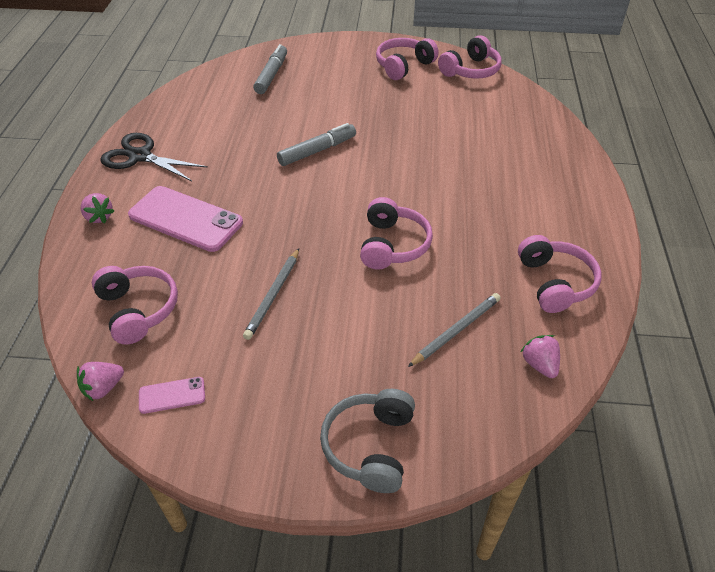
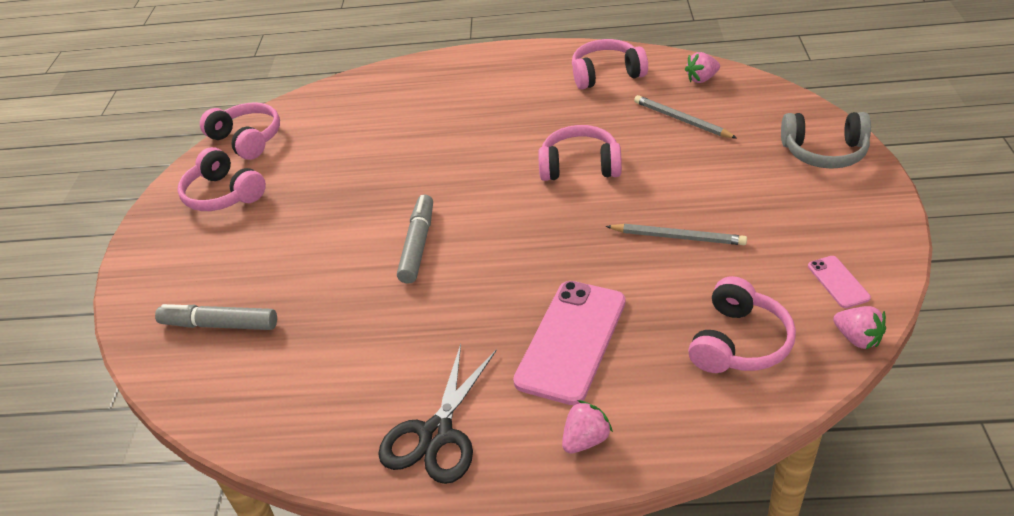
camera: 90 degrees left, 5 degrees down
(138, 310) = (739, 342): pink headphones -> pink headphones turned 150 degrees clockwise
(317, 151) = (418, 245): grey marker -> grey marker turned 45 degrees clockwise

